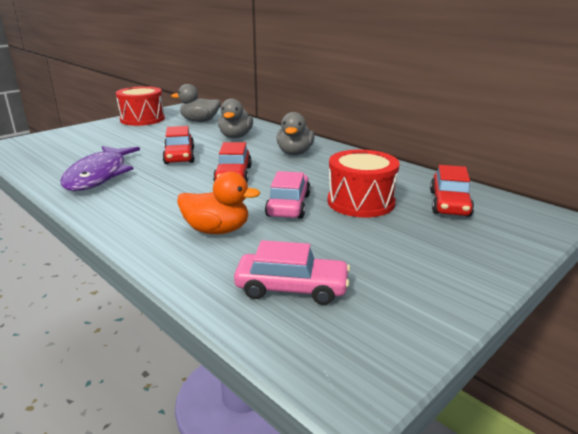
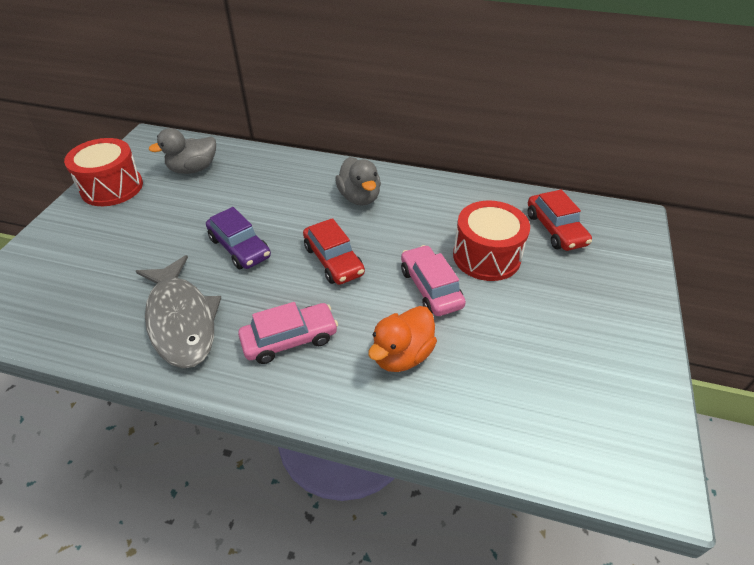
camera: 30 degrees left, 20 degrees up
(99, 175) = (181, 320): purple fish -> grey fish
(179, 156) = (239, 248): red car -> purple car
(217, 230) = (402, 355): orange duck -> orange duck turned 150 degrees clockwise
(235, 137) = (268, 187): grey duck -> none
(291, 288) = (533, 401): pink car -> pink car (290, 339)

